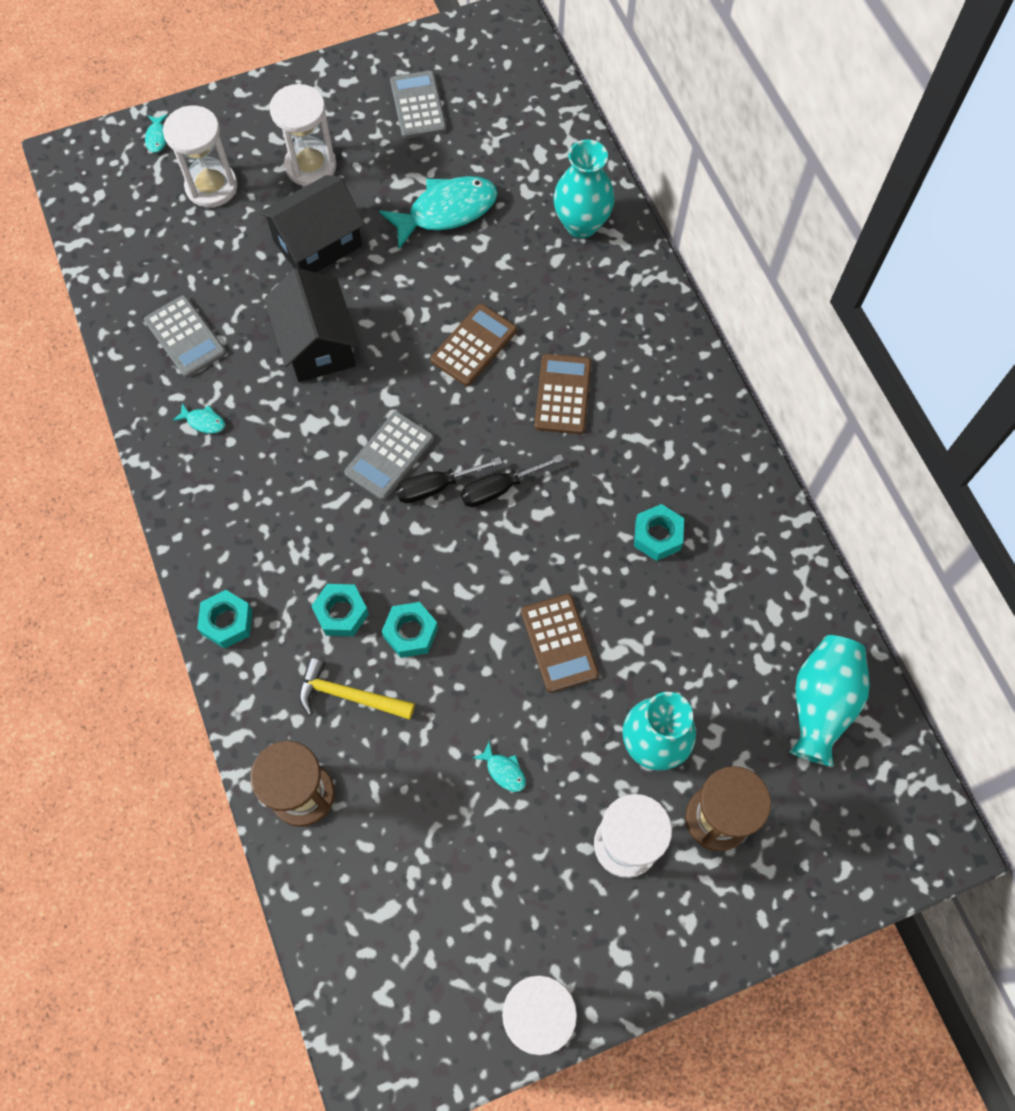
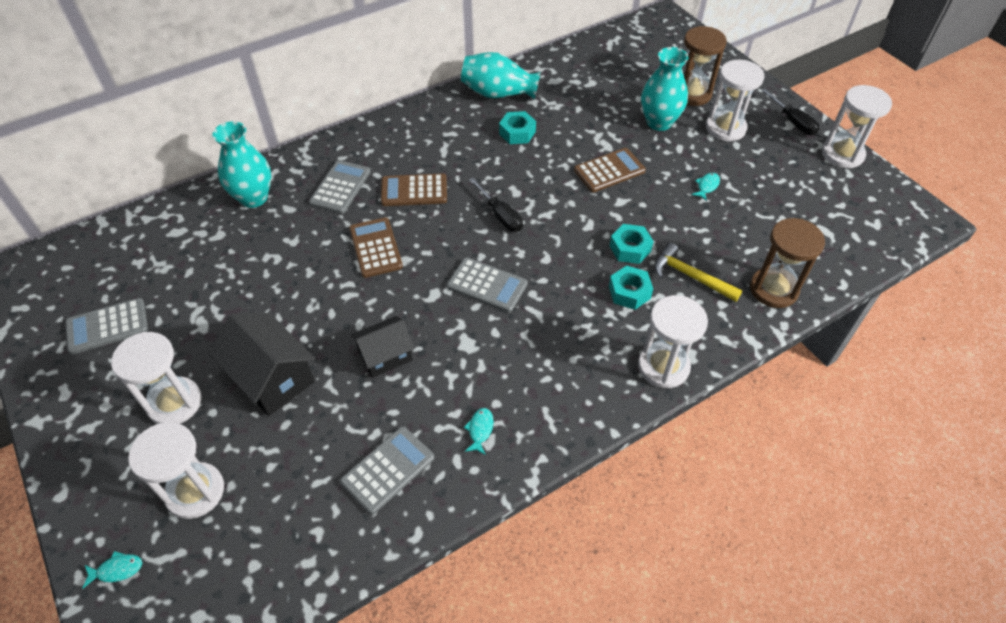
camera: 100 degrees left, 15 degrees down
(227, 622) = (663, 366): turquoise nut -> white hourglass
(318, 344) = (385, 355): black house -> black house, size x0.65
(349, 695) = (690, 276): yellow hammer -> yellow hammer turned 120 degrees clockwise
(436, 486) = (507, 252): black screwdriver -> black screwdriver (792, 122)
(446, 211) = (237, 286): turquoise fish -> none
(474, 345) = (375, 248): brown calculator -> brown calculator turned 45 degrees clockwise
(583, 314) = (340, 187): none -> grey calculator
(821, 704) = (606, 60): turquoise vase -> turquoise vase (498, 94)

